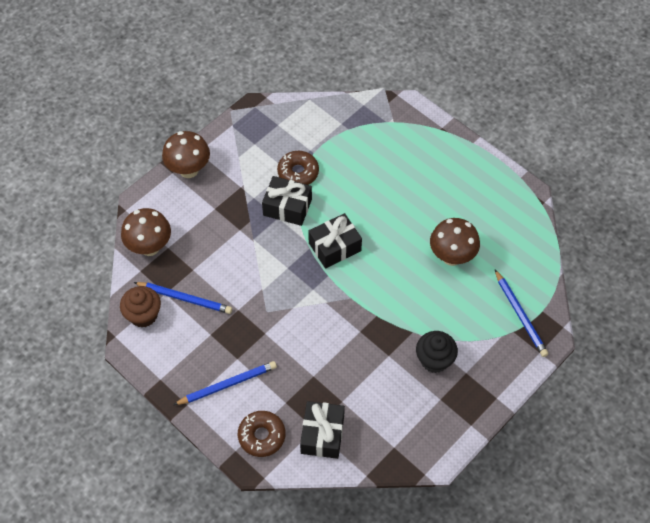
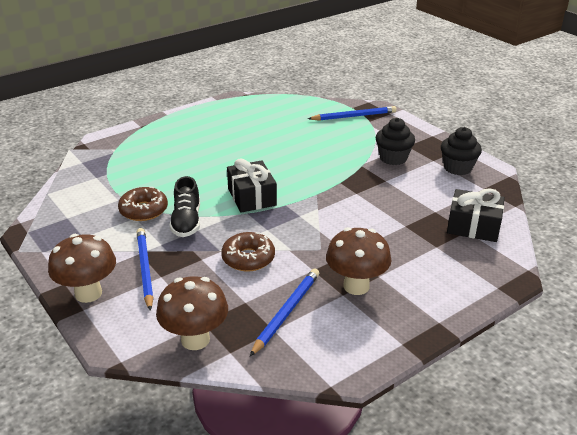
camera: 80 degrees left, 25 degrees down
(143, 315) = (302, 353): brown cupcake -> none
(227, 385) = (413, 286): blue pencil -> blue pencil (145, 269)
(261, 436) = (478, 266): brown donut -> brown donut (248, 258)
(287, 207) = (186, 222): black gift -> black shoe
(429, 423) = (457, 168): none -> black cupcake
(452, 257) = (286, 138): brown mushroom -> brown mushroom (356, 286)

